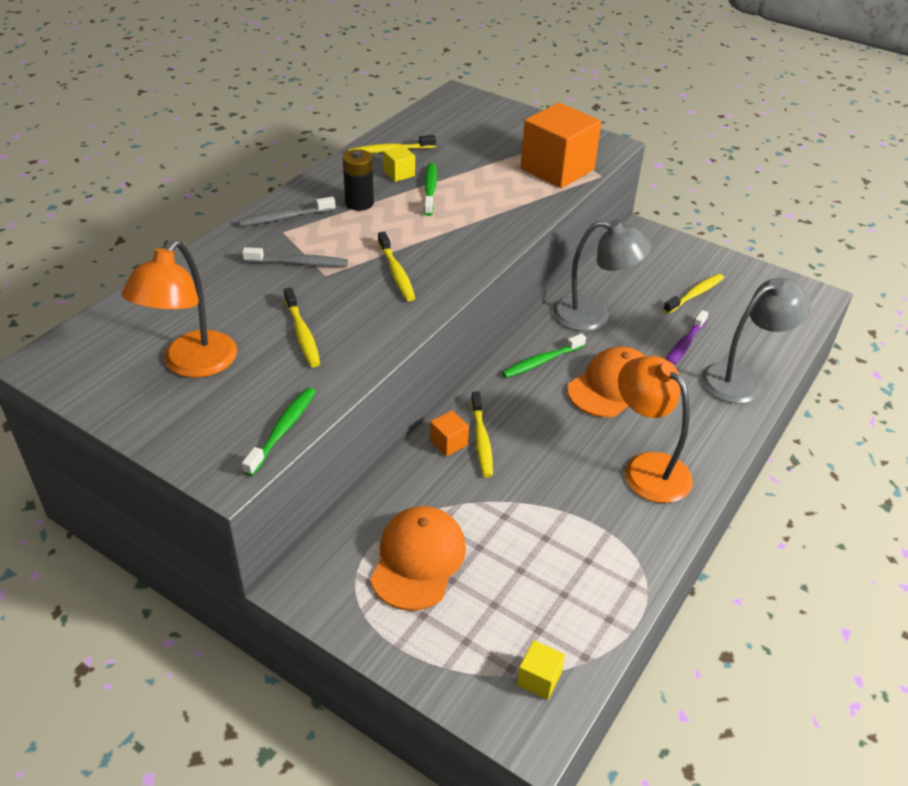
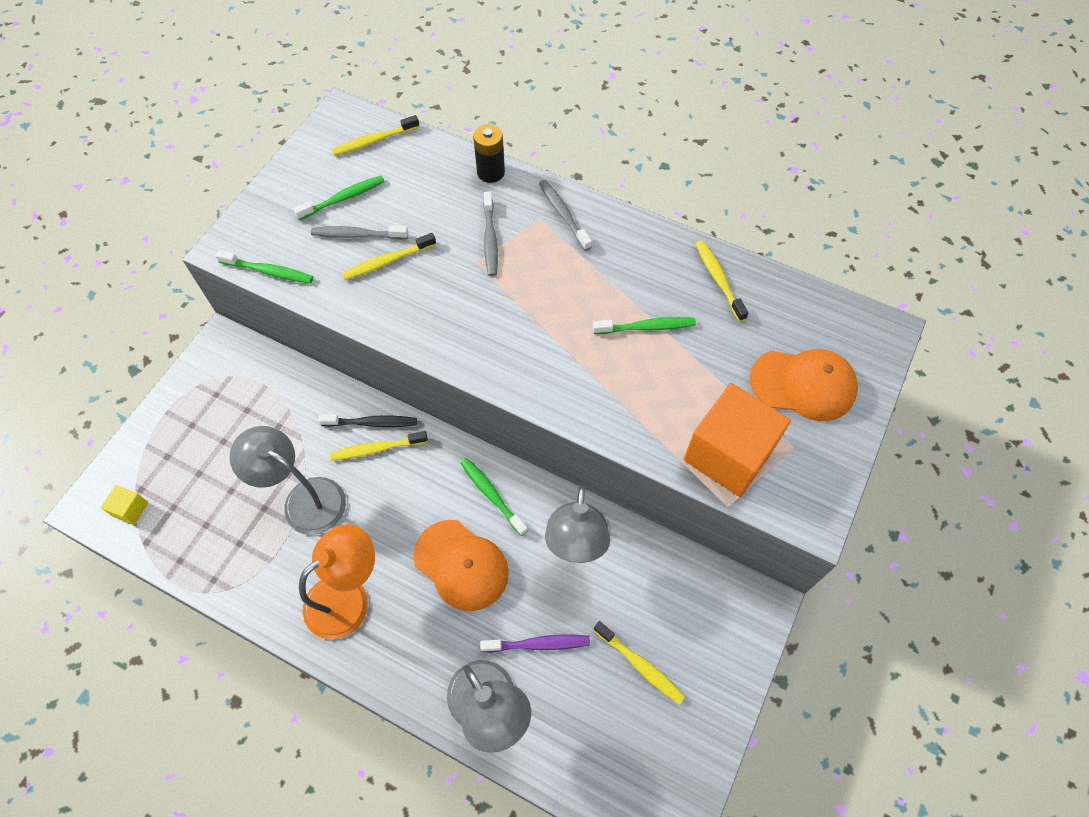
camera: 85 degrees right, 20 degrees up
(192, 364) = (343, 198): orange lamp -> green toothbrush
(254, 355) = (357, 235): none -> grey toothbrush
(359, 203) = (603, 269): black battery -> black battery (491, 172)
(396, 273) = (487, 317): yellow toothbrush -> yellow toothbrush (374, 141)
(399, 174) = (671, 295): yellow cube -> none
(418, 560) = (243, 415): orange cap -> orange cap (803, 384)
(448, 443) = (372, 423): orange cube -> black toothbrush
(536, 502) = (304, 499): none -> grey lamp
(683, 346) = (538, 644): purple toothbrush -> purple toothbrush turned 150 degrees clockwise

